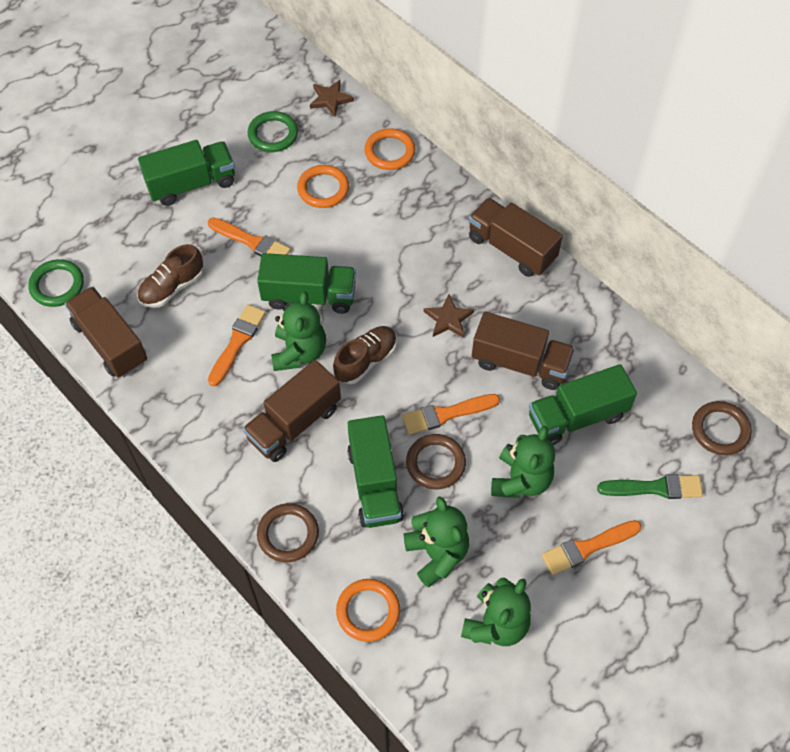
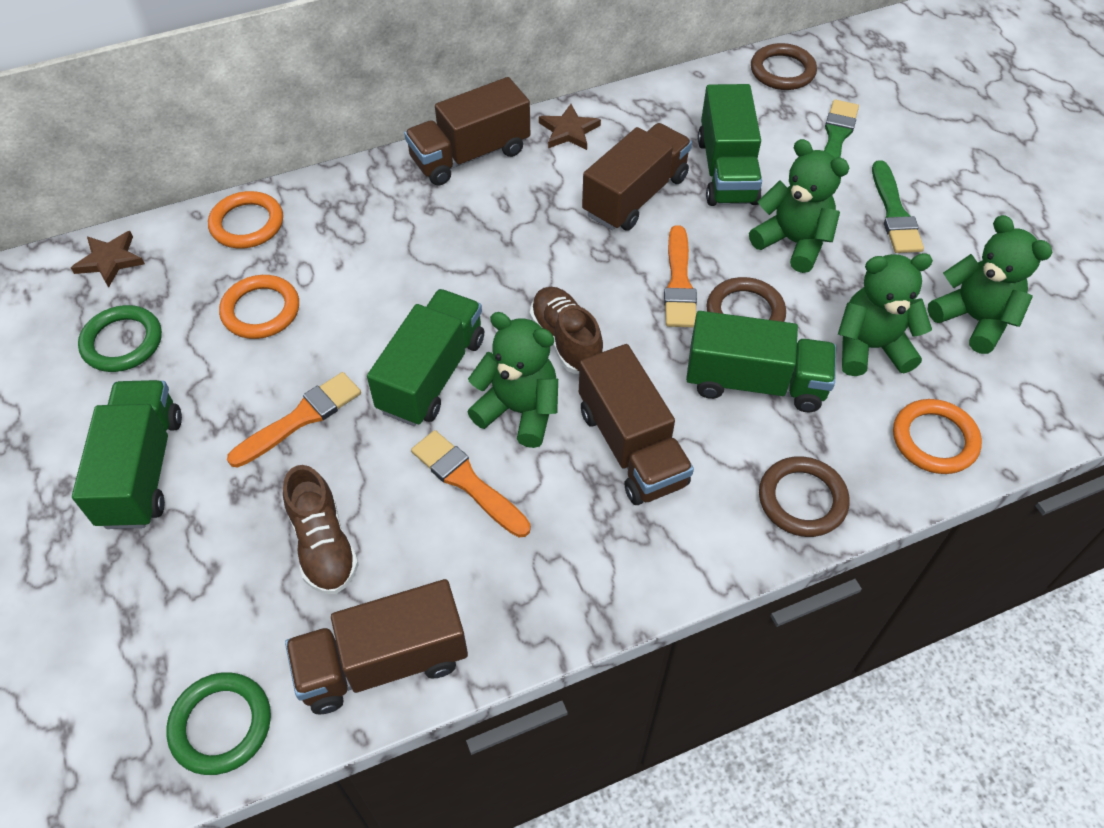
camera: 70 degrees left, 5 degrees down
(448, 319) = (542, 241): brown star -> brown star (569, 131)
(587, 548) = (894, 213): orange brush -> green brush

